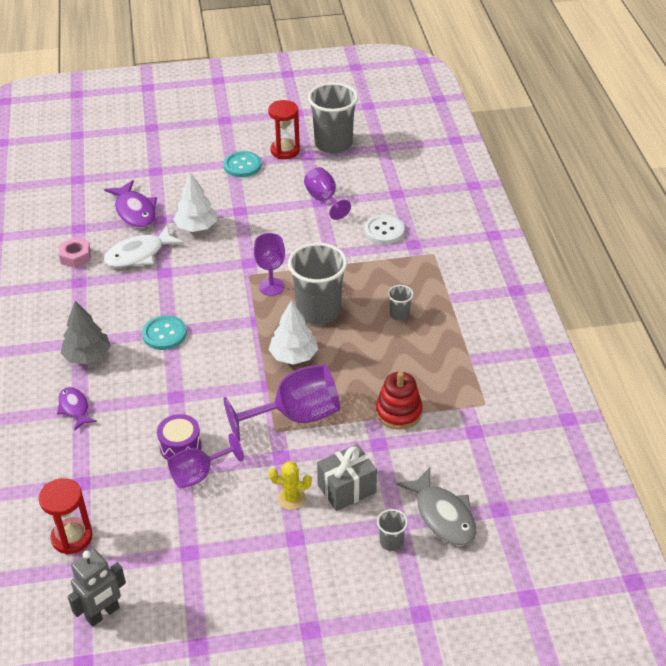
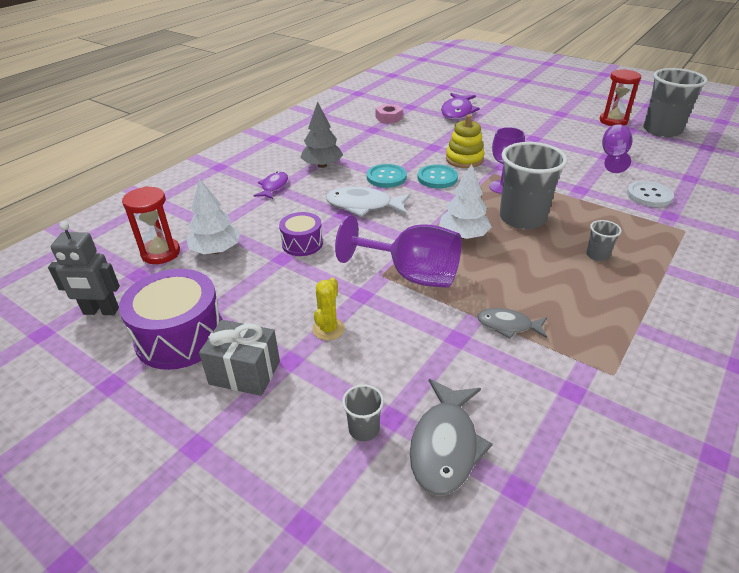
camera: 45 degrees right, 5 degrees down
(139, 254) = (429, 132): white fish -> white fish (363, 206)
(196, 227) = (489, 134): white tree -> white tree (216, 250)
(196, 582) = (180, 336): none -> purple drum
(198, 474) = (288, 268): purple goblet -> none
(208, 272) = (464, 159): none -> yellow stacking toy
(242, 165) = (567, 117): turquoise button -> turquoise button (437, 178)
(291, 498) = (328, 329): yellow cactus -> yellow cactus turned 60 degrees clockwise
(347, 489) = (382, 354): grey gift -> grey gift (245, 373)
(398, 412) = (508, 325): red stacking toy -> grey fish

